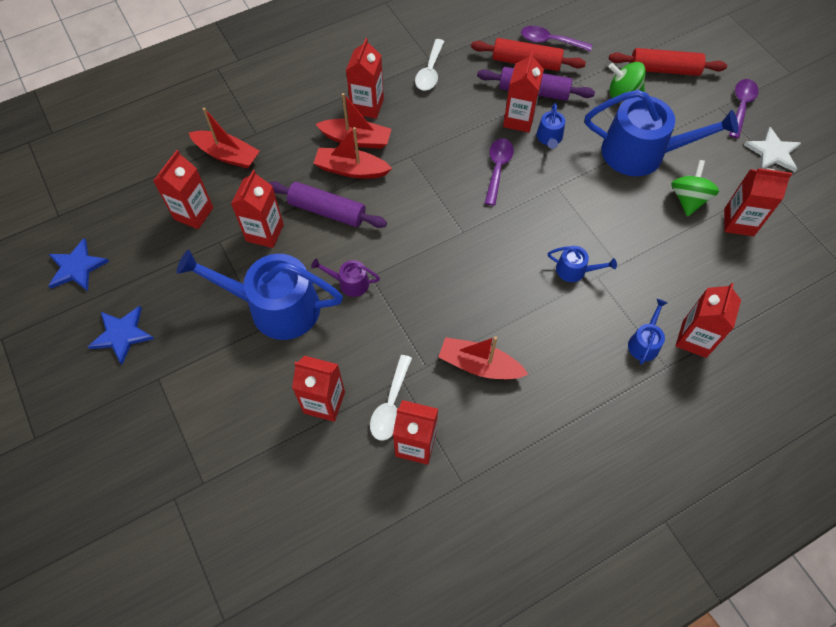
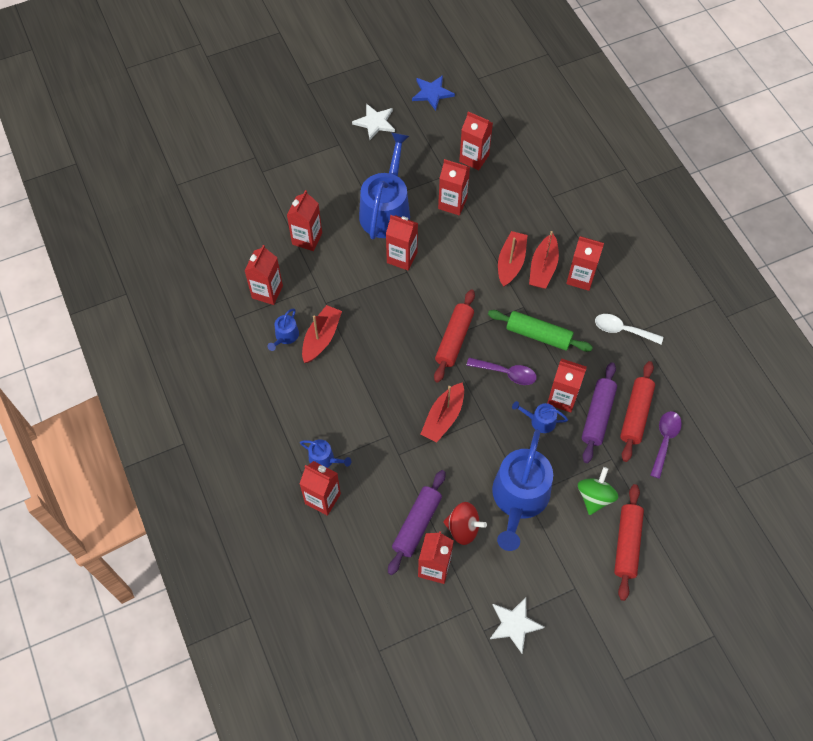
camera: 95 degrees right, 0 degrees up
(122, 334) = (375, 122): blue star -> white star
(227, 155) = (530, 178): red boat -> red boat (443, 417)
(327, 211) = (470, 245): purple rolling pin -> purple rolling pin (416, 524)
(349, 283) = (402, 257): purple watering can -> red carton
(391, 405) = (298, 279): white spoon -> none
(445, 141) = (538, 335): none -> green rolling pin
(461, 220) = (454, 339): none -> red rolling pin
(575, 270) = (397, 418): blue watering can -> blue watering can (285, 336)
(688, 199) = (463, 528): green spinning top -> red spinning top
(741, 106) = (576, 610): purple spoon -> none

